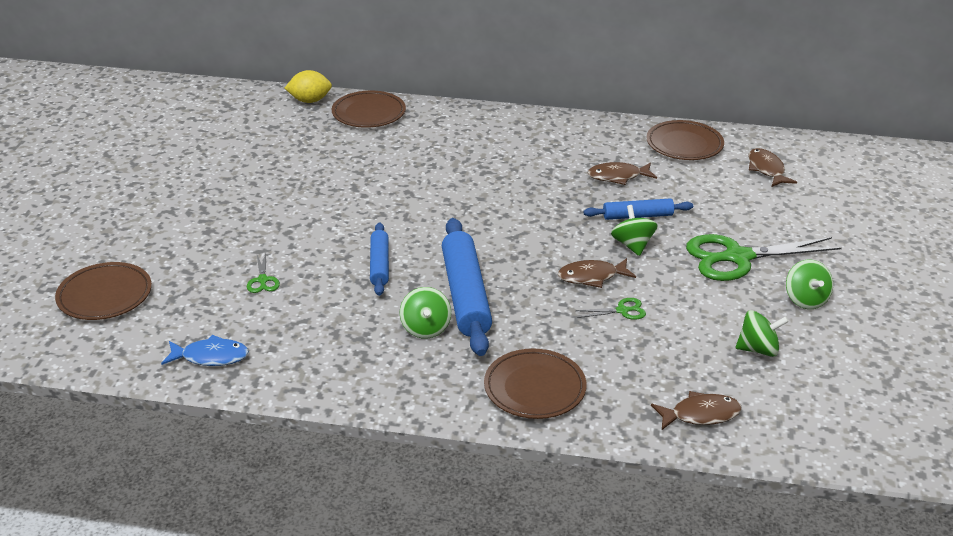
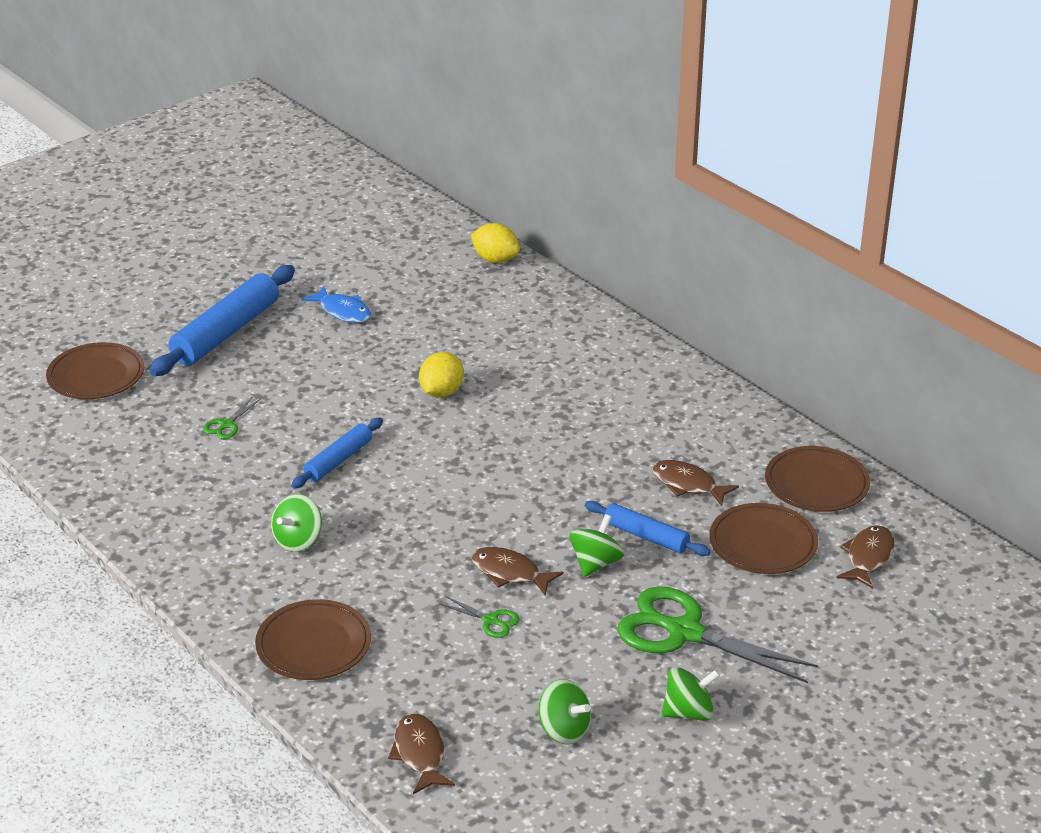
camera: 40 degrees right, 0 degrees up
(211, 357) = (106, 472): blue fish -> blue fish (343, 311)
(369, 113) = (533, 298): brown plate -> brown plate (763, 543)
(389, 192) = (441, 392): none -> yellow lemon
(465, 295) = (372, 528): blue rolling pin -> blue rolling pin (226, 332)
(700, 414) = (420, 754): brown fish -> brown fish turned 135 degrees counterclockwise
(805, 300) = (688, 712): green spinning top -> green spinning top turned 135 degrees counterclockwise

